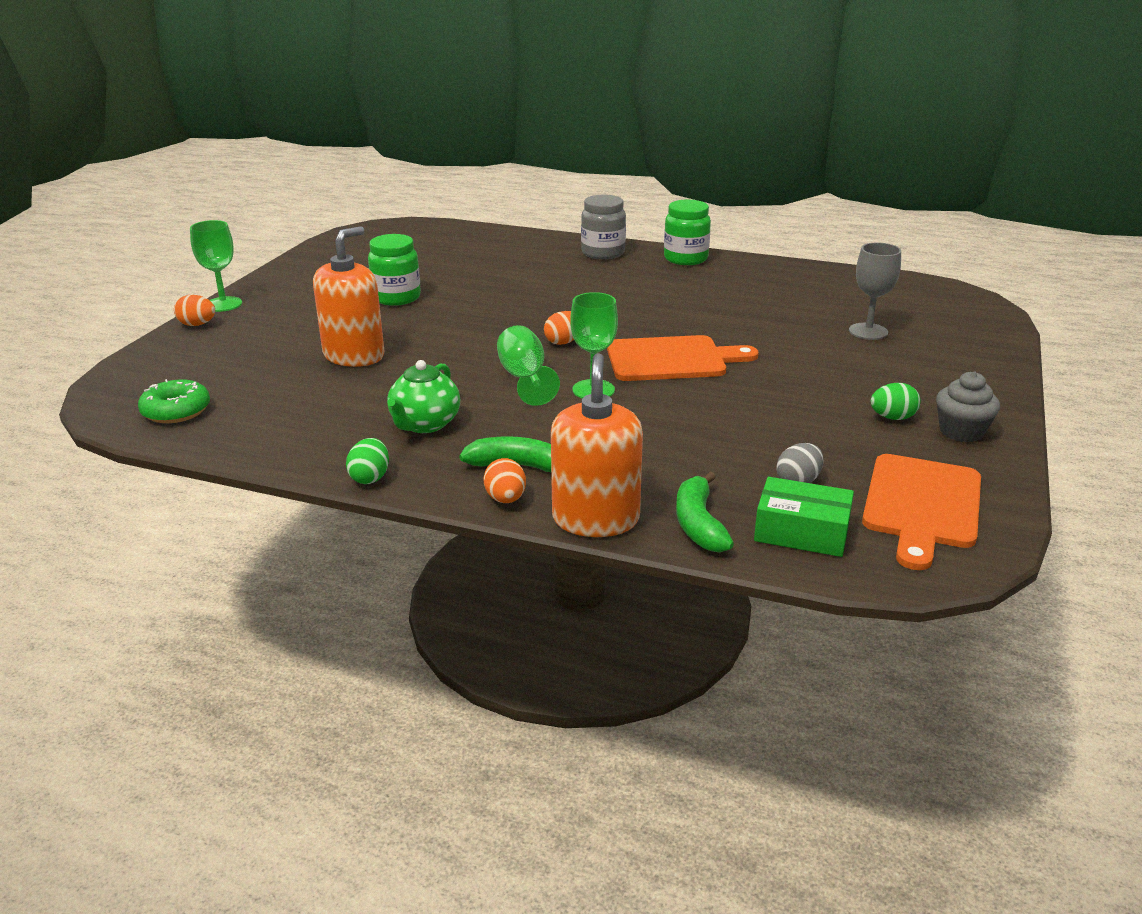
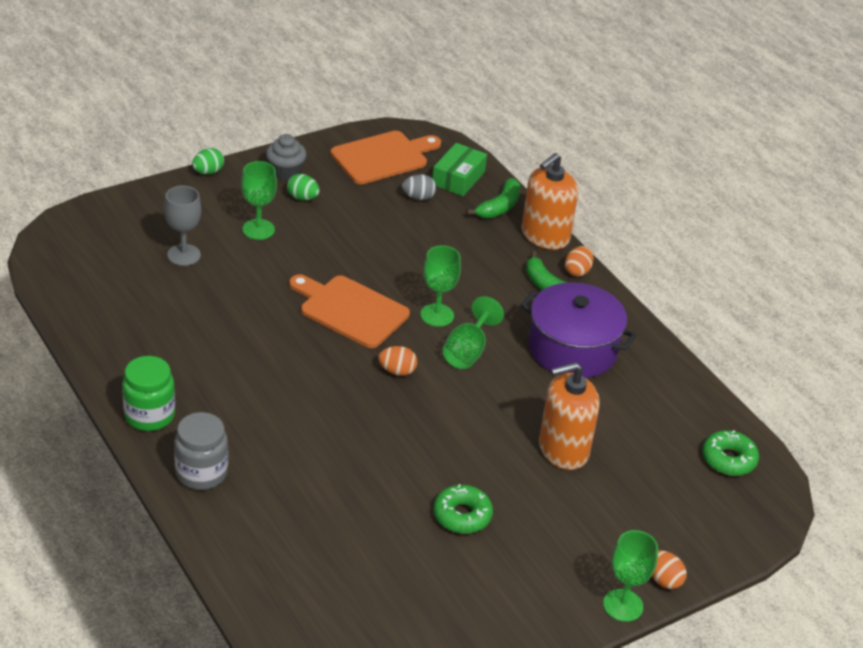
camera: 145 degrees left, 10 degrees up
(370, 478) = (638, 326): green egg -> green egg (208, 172)
(396, 298) = (462, 515): green jar -> green donut
(424, 424) = (572, 349): green teapot -> purple pot
(801, 532) = (458, 178): green box -> green box turned 60 degrees clockwise
(863, 374) = (258, 229): none -> green goblet

